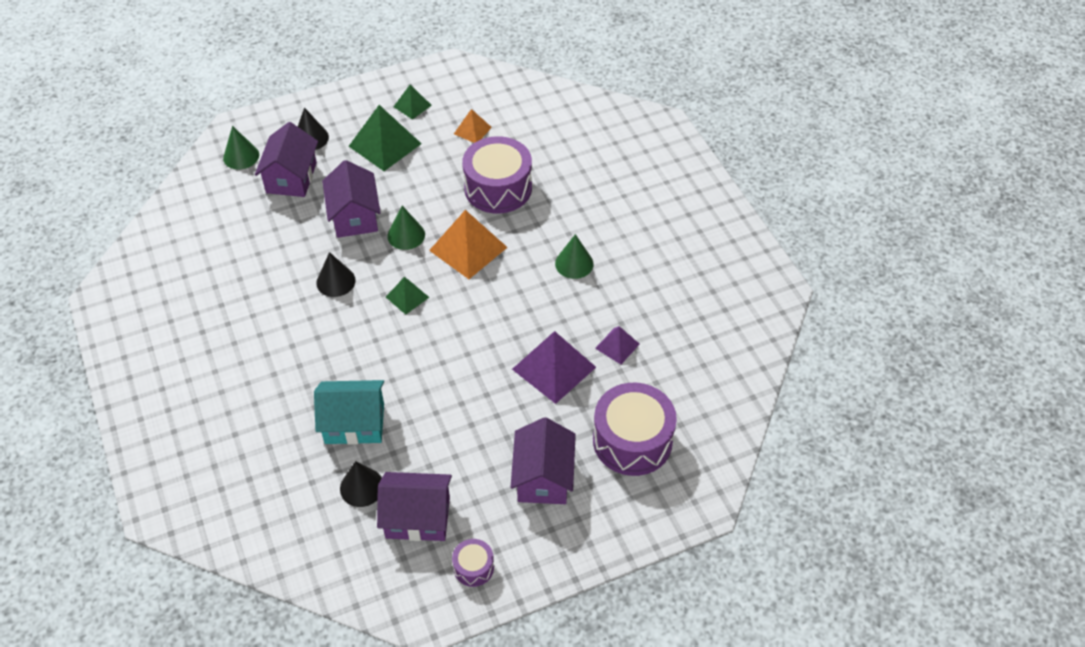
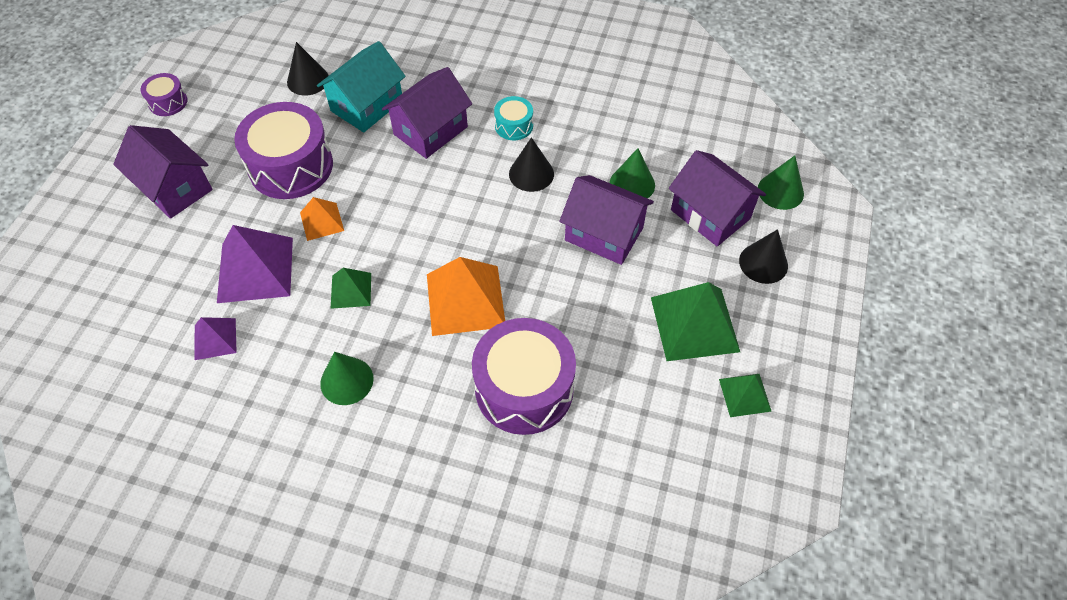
camera: 130 degrees right, 5 degrees up
(297, 319) = (514, 126): none -> turquoise drum
(406, 235) = (536, 260): green cone -> green cone (632, 184)
(407, 297) = (457, 213): green pyramid -> green pyramid (351, 290)
(418, 517) = (244, 96): purple house -> purple house (430, 130)
(472, 130) = (645, 430): orange pyramid -> orange pyramid (322, 221)
(632, 440) = (121, 272): purple drum -> purple drum (291, 166)

